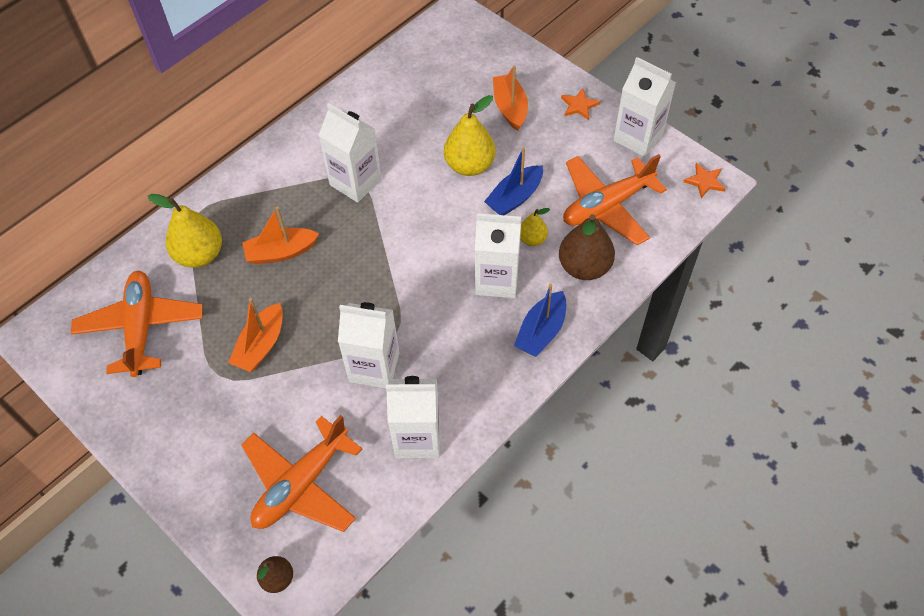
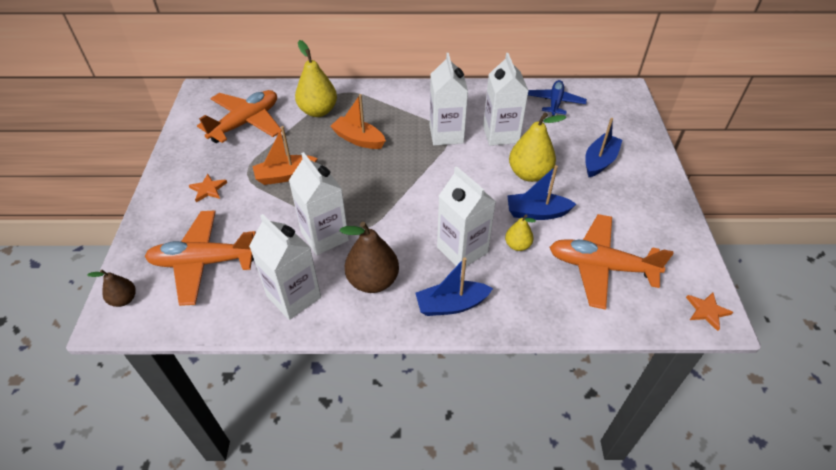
camera: 45 degrees right, 10 degrees down
(411, 73) = (555, 103): none -> blue plane
(510, 108) = (599, 161): orange boat -> blue boat
(579, 105) = (655, 192): orange star -> orange star (208, 189)
(584, 267) = (534, 291): brown pear -> brown pear (373, 281)
(638, 137) = (680, 242): white carton -> white carton (501, 134)

